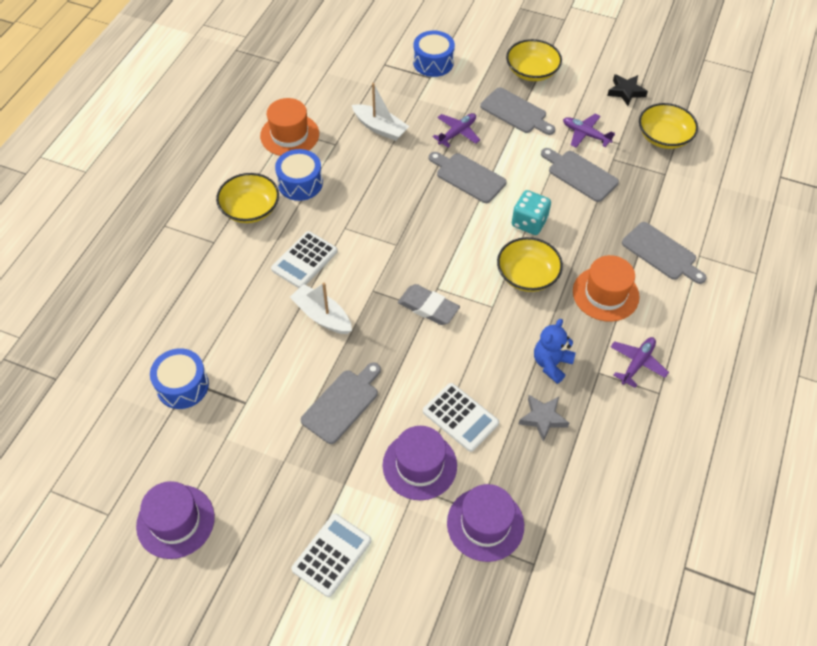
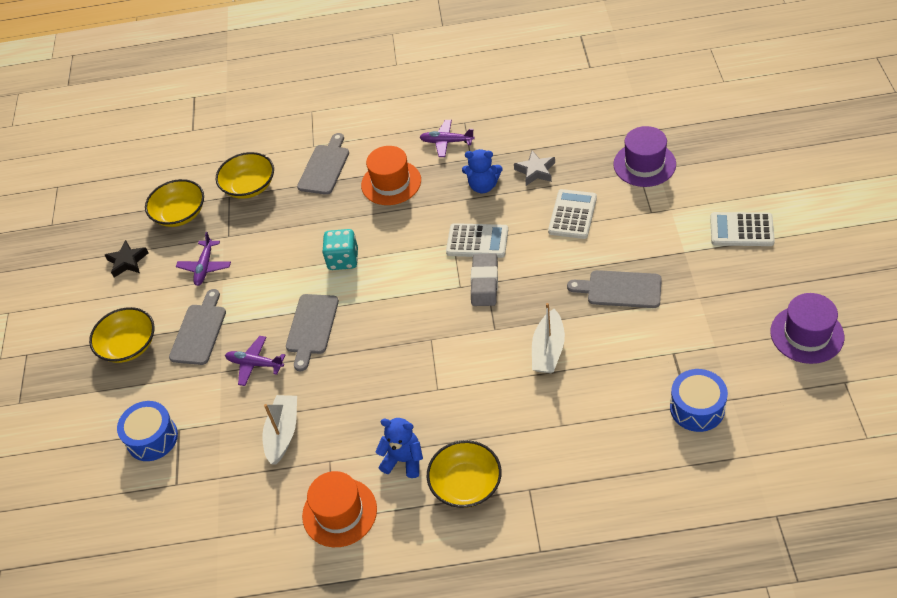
camera: 110 degrees left, 5 degrees down
(300, 183) = (403, 460): blue drum -> blue teddy bear
(304, 260) = (497, 398): white calculator -> white calculator (477, 241)
(419, 465) = (631, 218): purple hat -> none
(527, 275) = (404, 236): yellow bowl -> yellow bowl (249, 186)
(580, 174) = (261, 250): grey cutting board -> none

